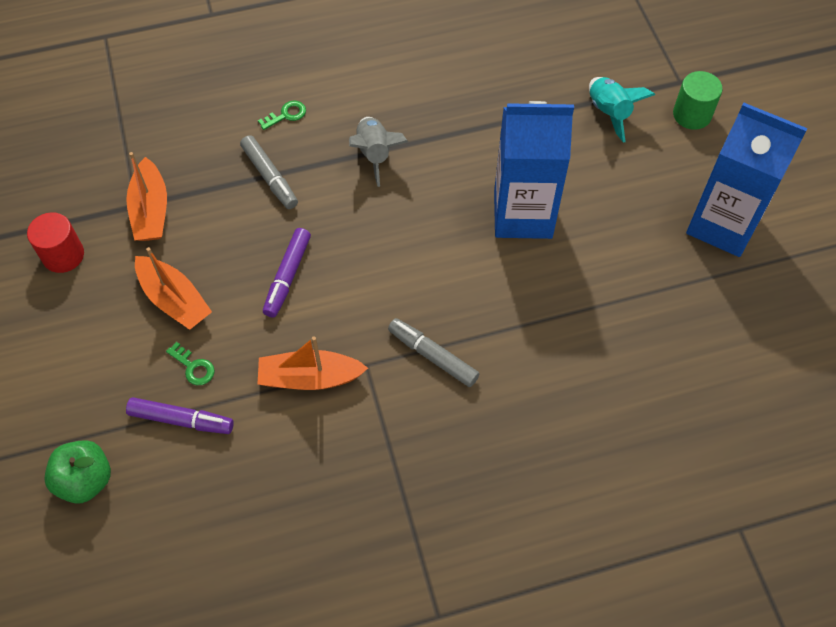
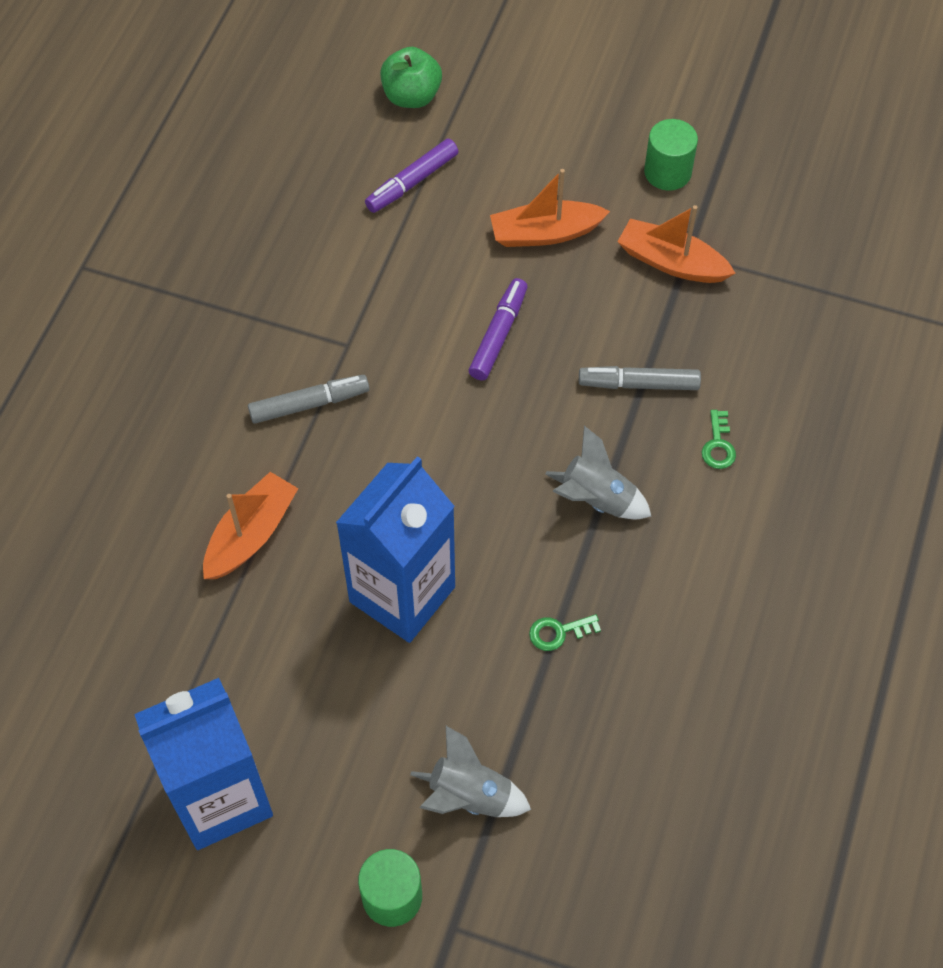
camera: 125 degrees right, 0 degrees up
(63, 255) = (667, 172): red cylinder -> green cylinder
(193, 367) = (458, 214): green key -> green key (558, 632)
(287, 276) = (499, 335): purple marker -> purple marker turned 60 degrees clockwise
(309, 378) = (372, 294): orange boat -> orange boat (251, 534)
(609, 113) = (469, 796): turquoise rocket -> grey rocket

